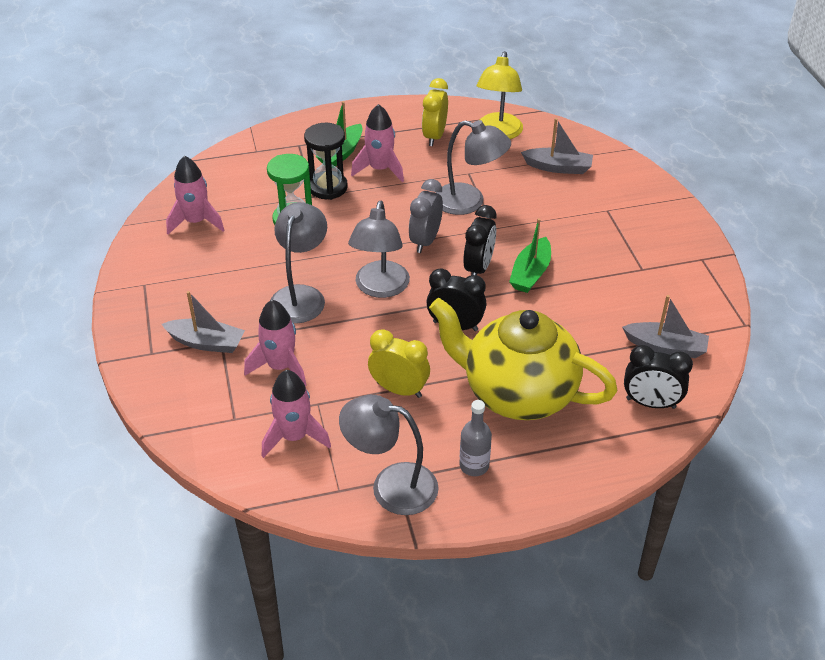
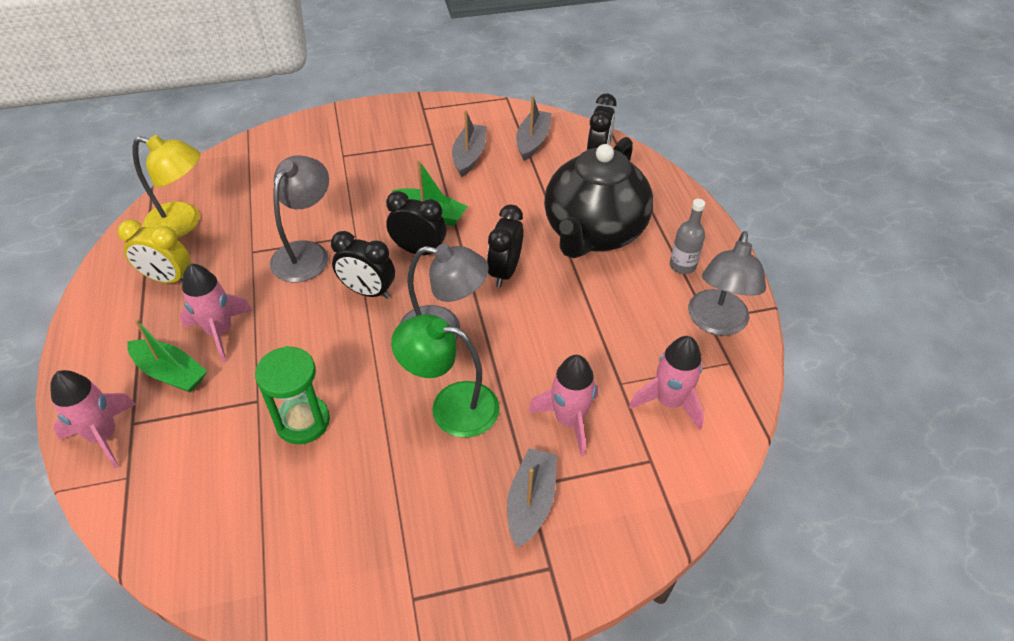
camera: 90 degrees left, 5 degrees up
(196, 222) = (282, 543): pink rocket -> pink rocket (104, 436)
(301, 296) = (451, 406): grey lamp -> green lamp
(328, 187) = (243, 385): black hourglass -> none
(399, 389) = (595, 316): yellow clock -> none
(425, 241) = (368, 291): grey clock -> black clock
(517, 393) = (593, 233): yellow teapot -> black teapot
(558, 167) = (264, 182): grey boat -> grey boat (469, 156)

